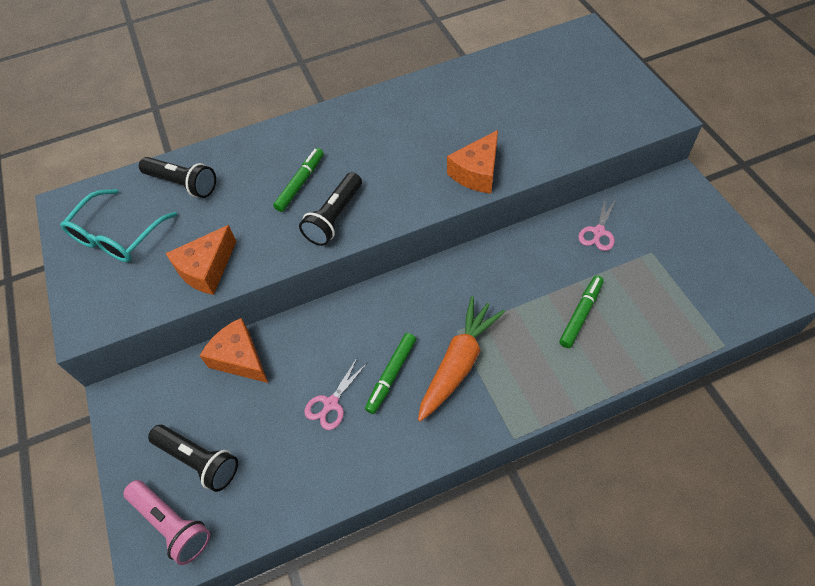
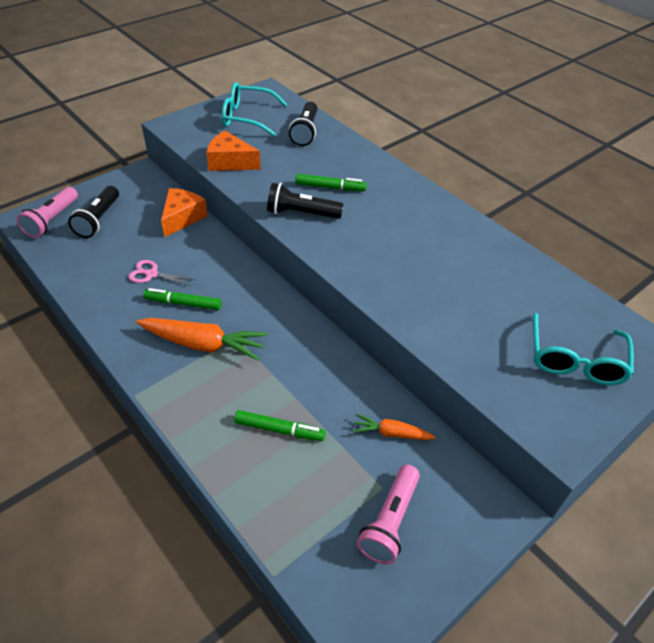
camera: 65 degrees right, 10 degrees down
(477, 172) = (390, 291): orange cheese -> none
(584, 80) = (575, 359): none -> turquoise glasses
(598, 232) = (391, 433): pink scissors -> orange carrot
(682, 255) = (389, 521): none -> pink flashlight

